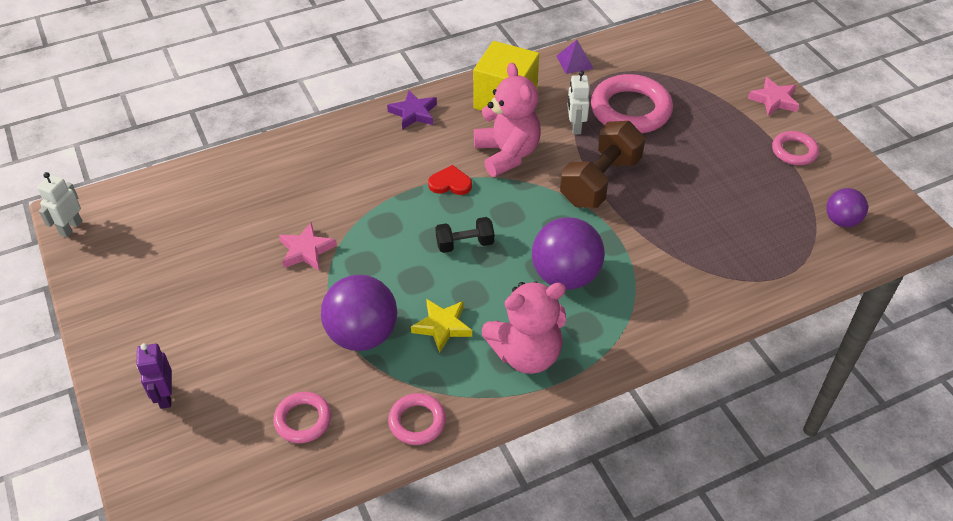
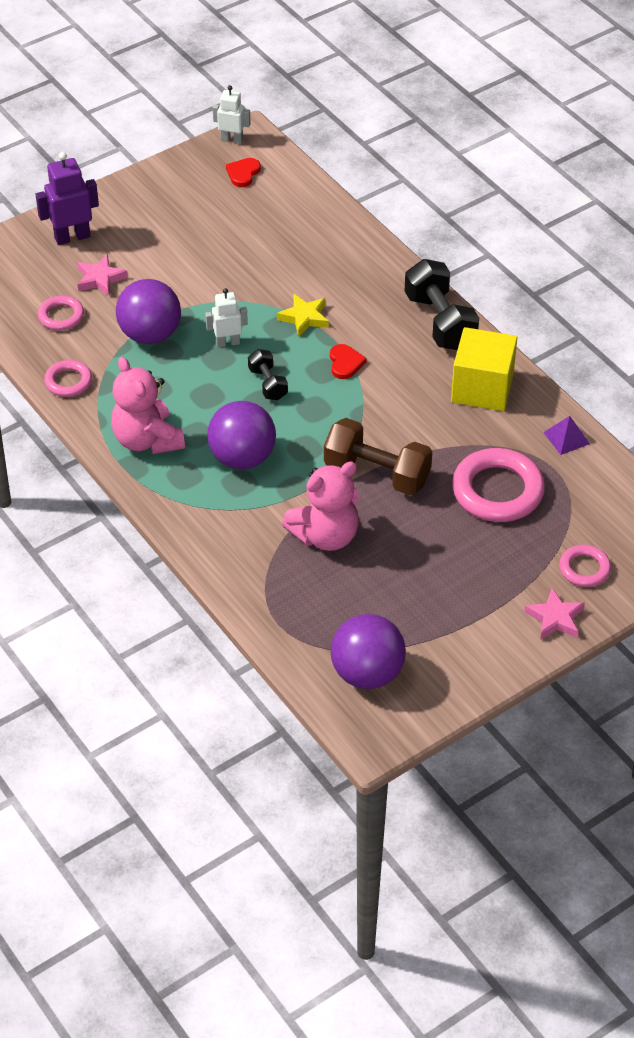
camera: 80 degrees right, 0 degrees up
(133, 225) = (243, 173): none -> red heart
(165, 396) = (72, 237): purple robot -> purple robot, size x1.54
(306, 250) = (237, 283): pink star -> pink star (100, 279)
(413, 113) = (440, 322): purple star -> black dumbbell
(442, 326) = (168, 382): yellow star -> yellow star (304, 318)
(507, 154) = (398, 399): pink teddy bear -> pink teddy bear (325, 535)
(575, 127) = (455, 447): white robot -> white robot (227, 342)
(794, 151) = (469, 635): pink ring -> pink ring (584, 569)
(841, 221) = (367, 673): purple ball -> purple ball, size x1.74

